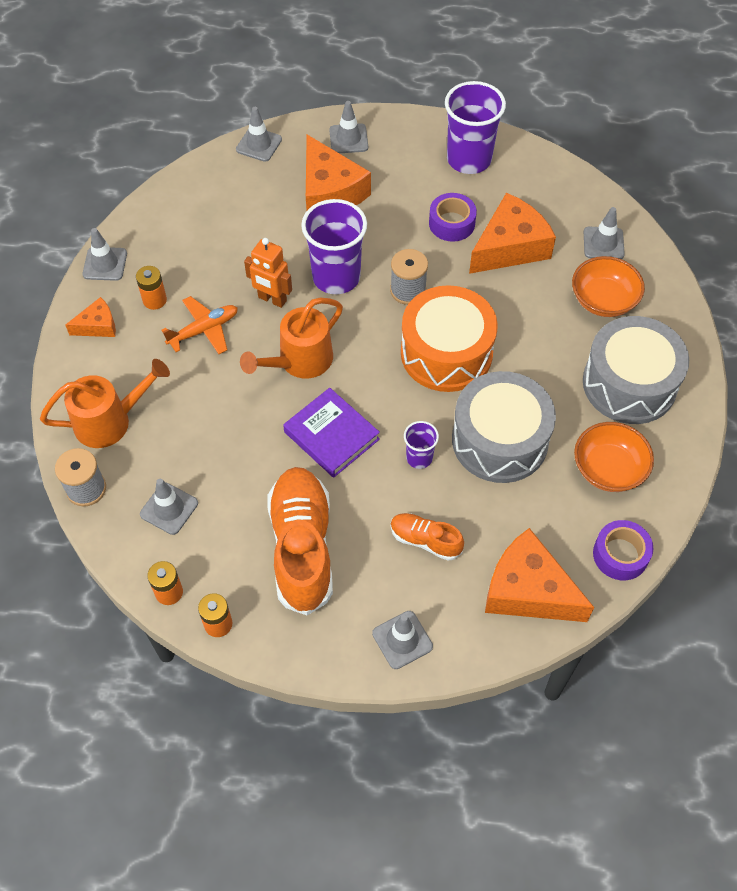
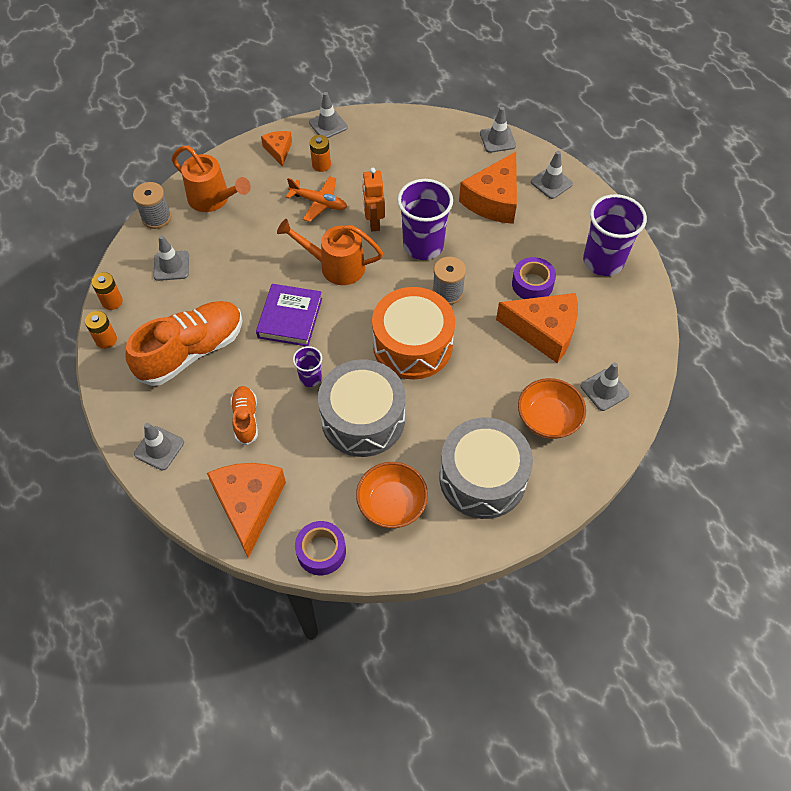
camera: 55 degrees right, 0 degrees up
(98, 326) = (278, 150): orange cheese -> orange cheese turned 135 degrees counterclockwise

